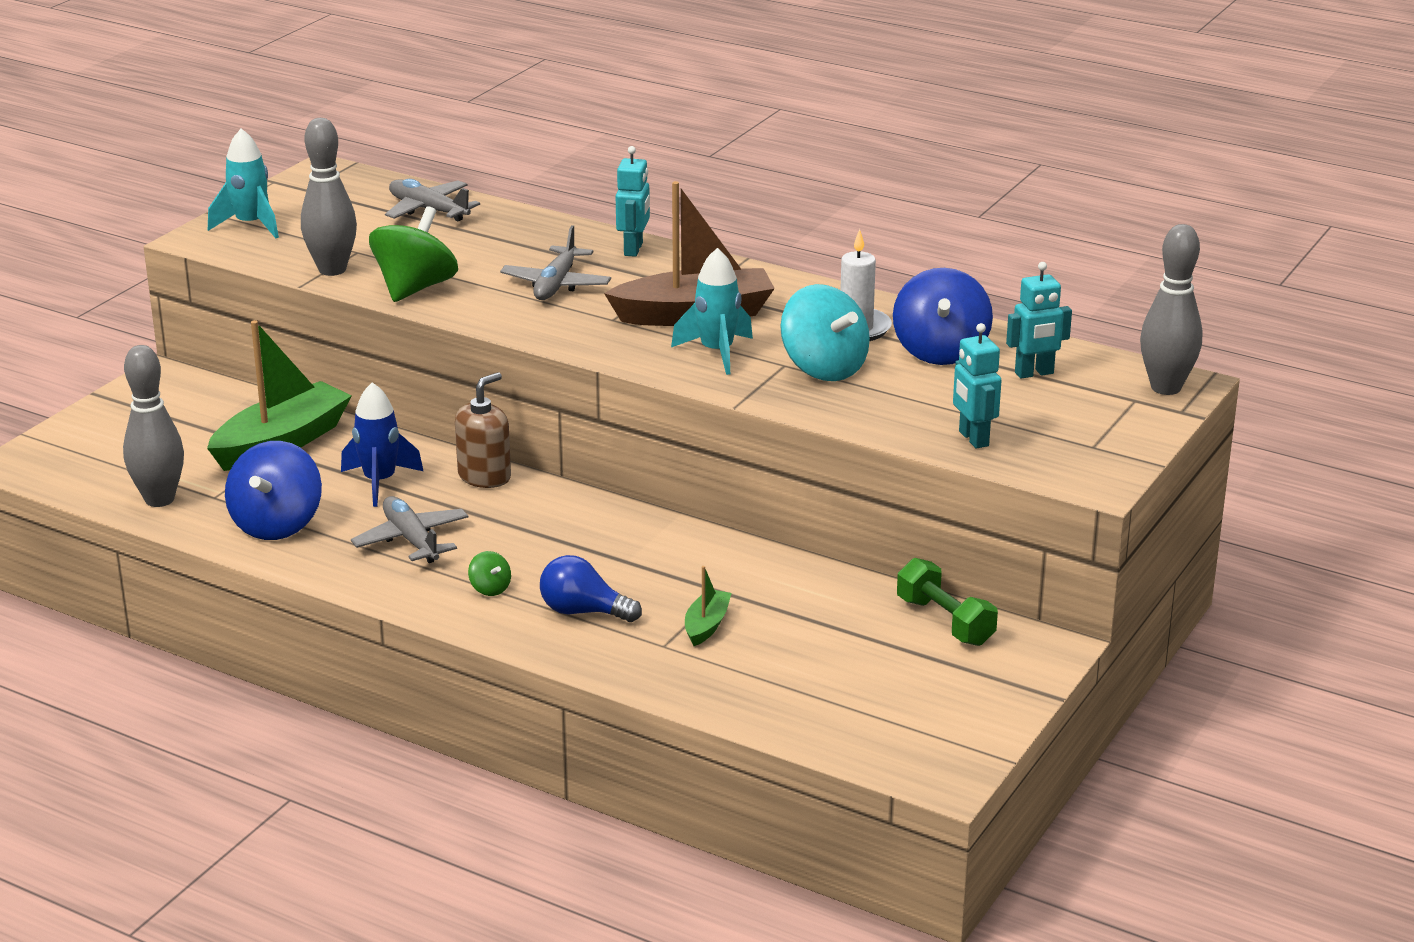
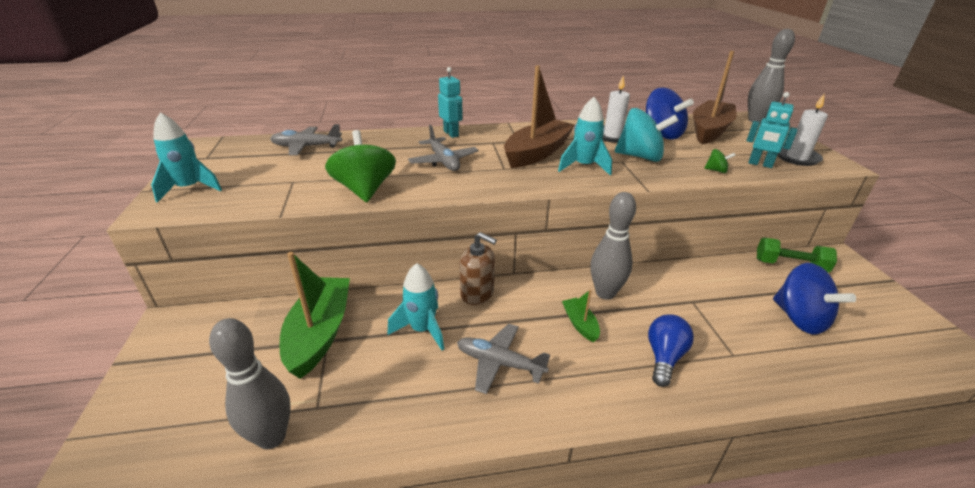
camera: 40 degrees left, 5 degrees up
(277, 524) = (395, 405): blue spinning top -> blue spinning top (799, 318)
(332, 270) = (291, 197): grey bowling pin -> grey bowling pin (605, 293)
(380, 482) = (422, 329): blue rocket -> turquoise rocket
(484, 476) = (477, 293): brown soap dispenser -> brown soap dispenser turned 120 degrees clockwise
(490, 589) = (595, 373): green spinning top -> green spinning top (716, 170)
(583, 612) = (664, 357): blue light bulb -> blue light bulb turned 135 degrees clockwise
(706, 625) = (725, 327): green boat -> green boat (580, 324)
(1034, 373) = (709, 130): turquoise robot -> brown boat
(1059, 453) = (797, 158): none -> white candle

